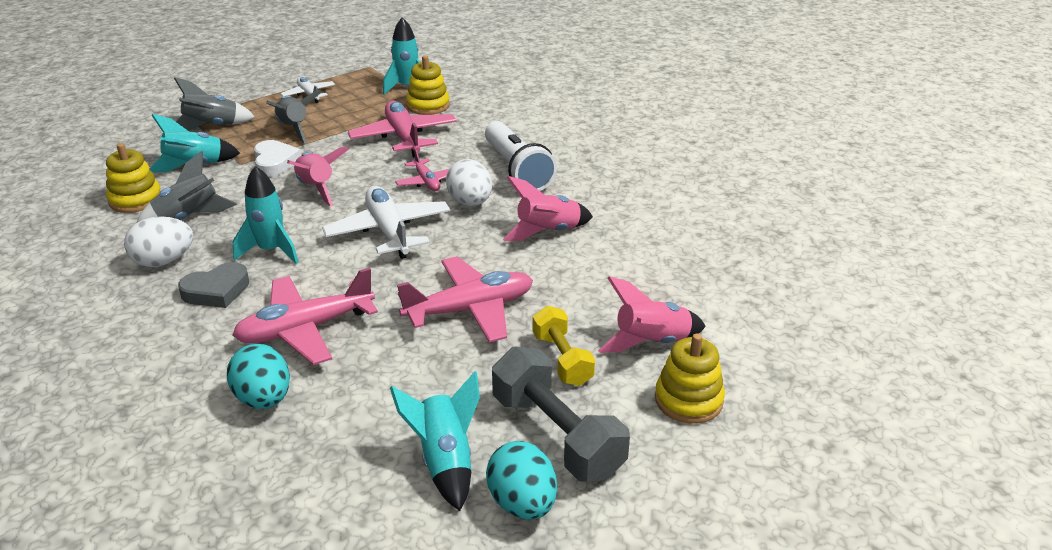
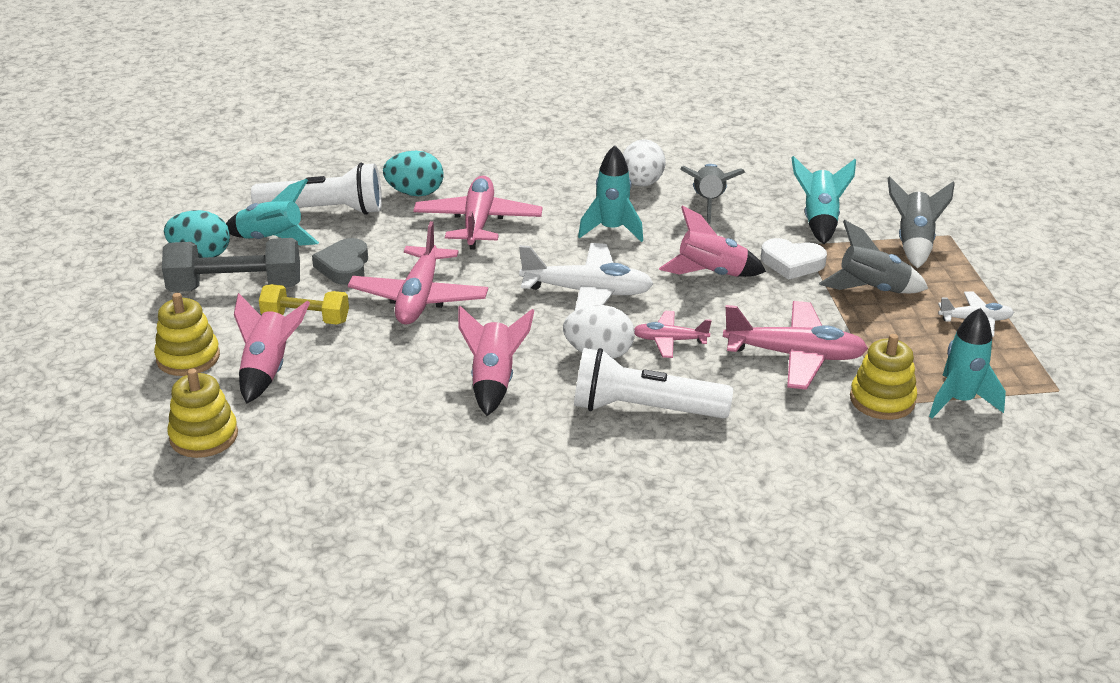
camera: 120 degrees right, 0 degrees up
(135, 200) = (767, 185): yellow stacking toy -> yellow stacking toy (204, 436)
(216, 291) = (572, 197): grey heart -> grey heart (344, 266)
(350, 452) = (324, 211): none -> white flashlight

